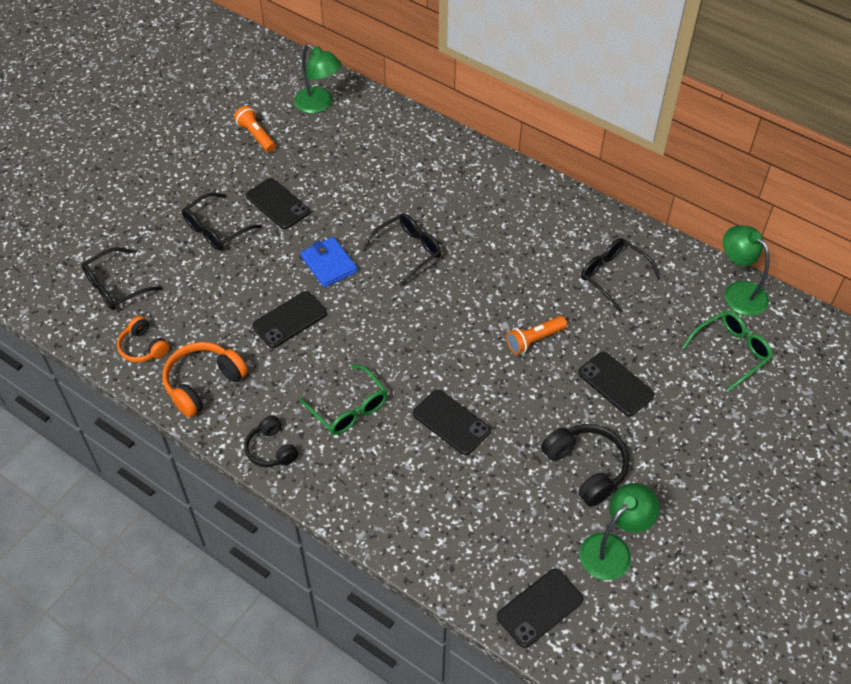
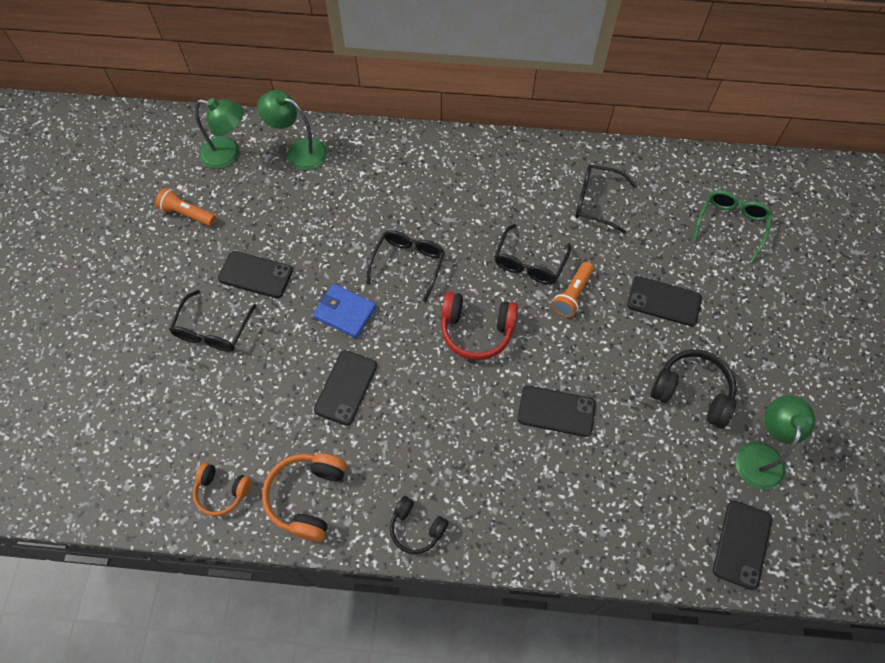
camera: 30 degrees left, 10 degrees up
(115, 287) = (150, 442): black glasses -> black glasses (529, 263)
(349, 408) = (459, 447): green glasses -> none
(428, 328) = (476, 330): none -> red headphones
(738, 292) = (701, 168): green lamp -> green lamp (299, 151)

